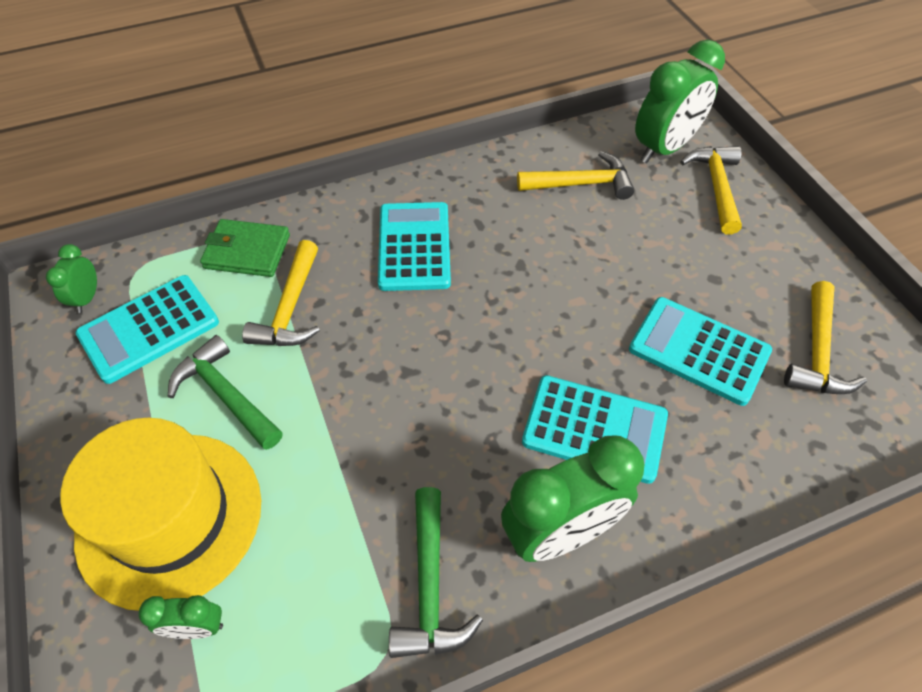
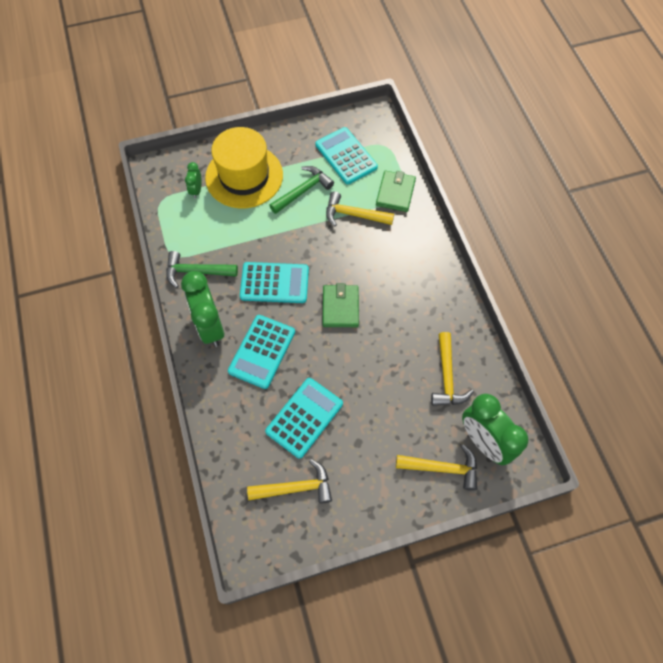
camera: 95 degrees right, 10 degrees up
(87, 298) = (367, 128): green clock -> none
(414, 246) = (394, 274): turquoise calculator -> turquoise calculator (274, 283)
(485, 315) = (340, 307): none -> green wallet
(817, 352) = (296, 487): yellow hammer -> yellow hammer turned 150 degrees clockwise

